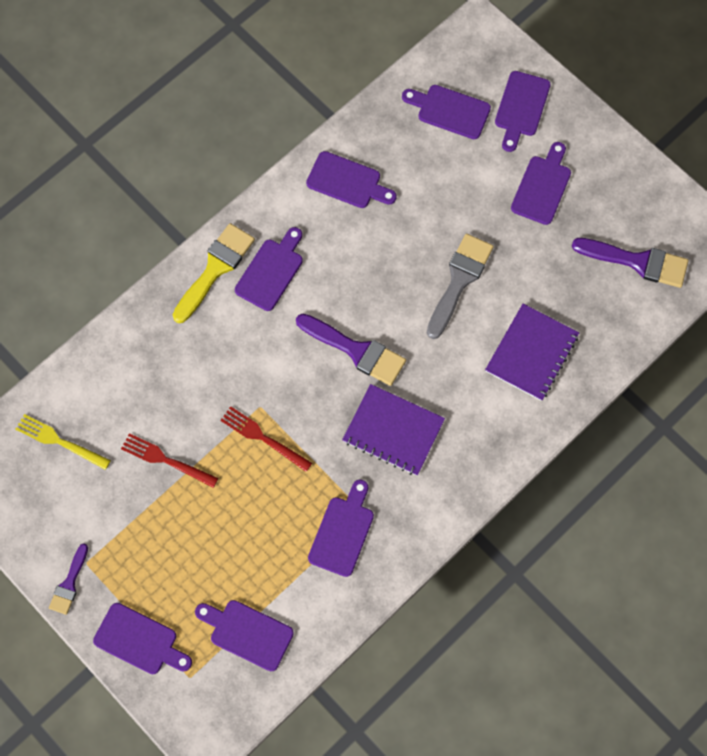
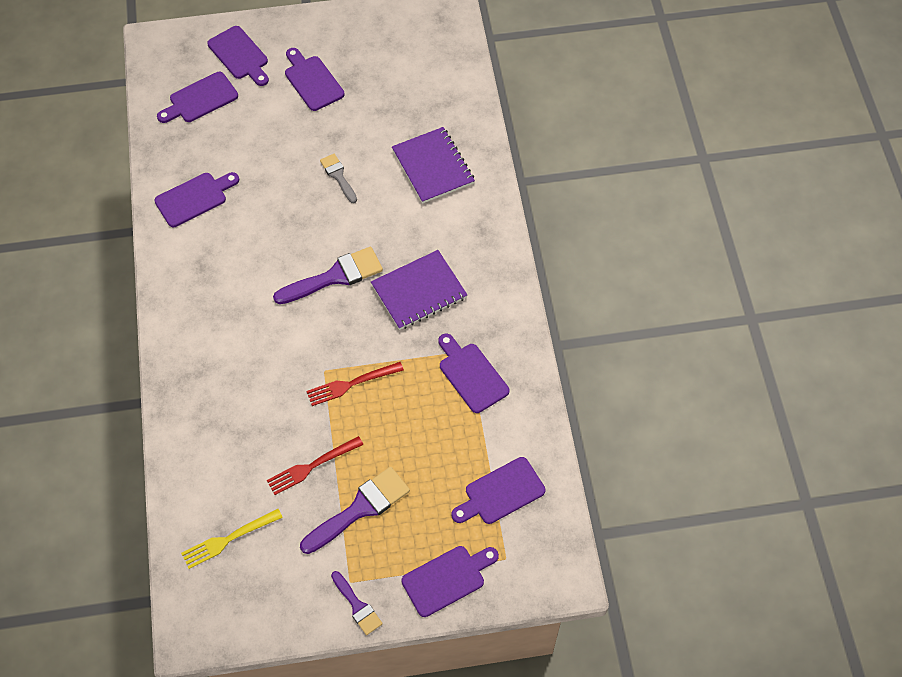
camera: 55 degrees left, 10 degrees down
(215, 269) = (182, 332): yellow brush -> none
(271, 271) = (220, 294): purple cutting board -> none
(459, 280) = (338, 176): grey brush -> grey brush, size x0.58
(637, 262) = (419, 62): purple brush -> purple brush (360, 508)

